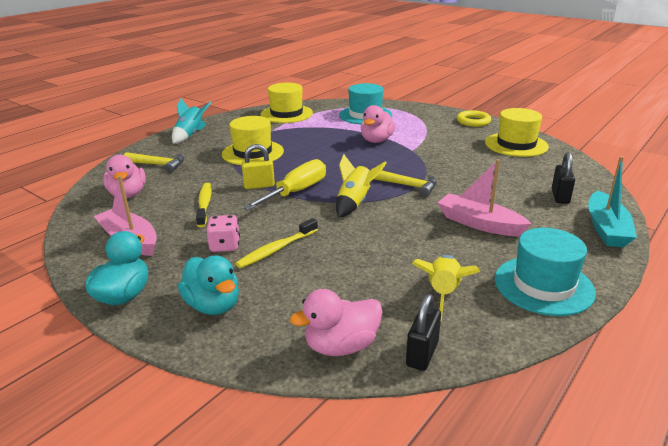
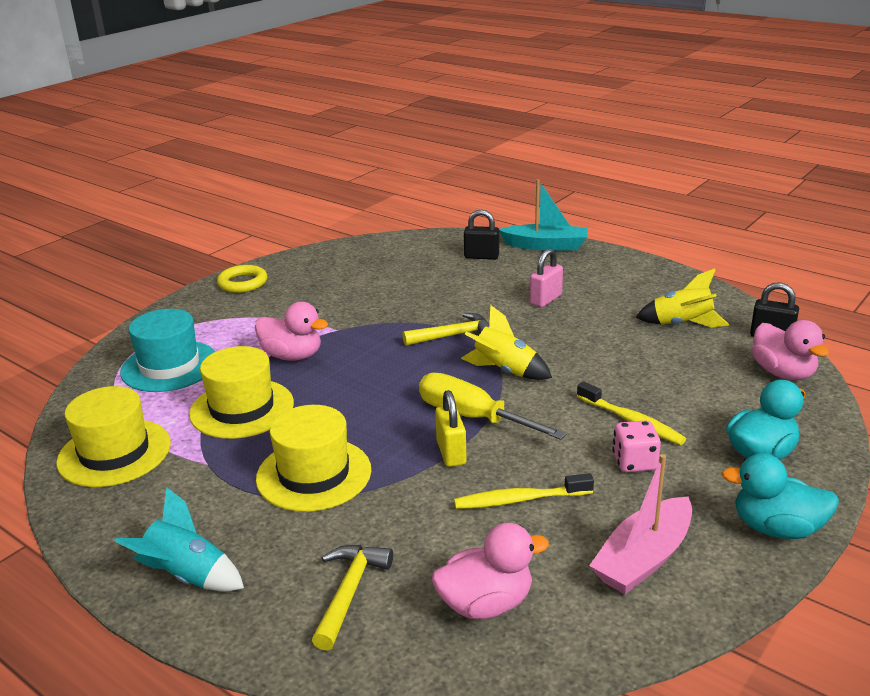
camera: 90 degrees left, 0 degrees up
(407, 185) = (453, 335): yellow hammer -> yellow hammer turned 45 degrees clockwise
(479, 223) = (546, 300): pink boat -> pink padlock
(516, 144) = (336, 264): yellow hat -> yellow hat (242, 408)
(543, 285) = (650, 281): turquoise hat -> none

